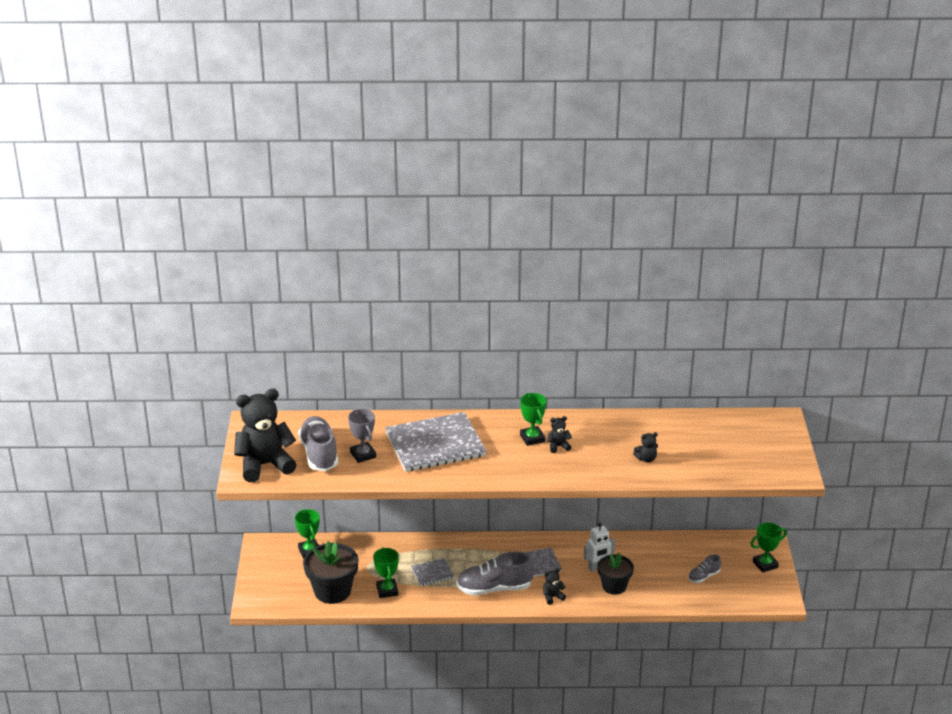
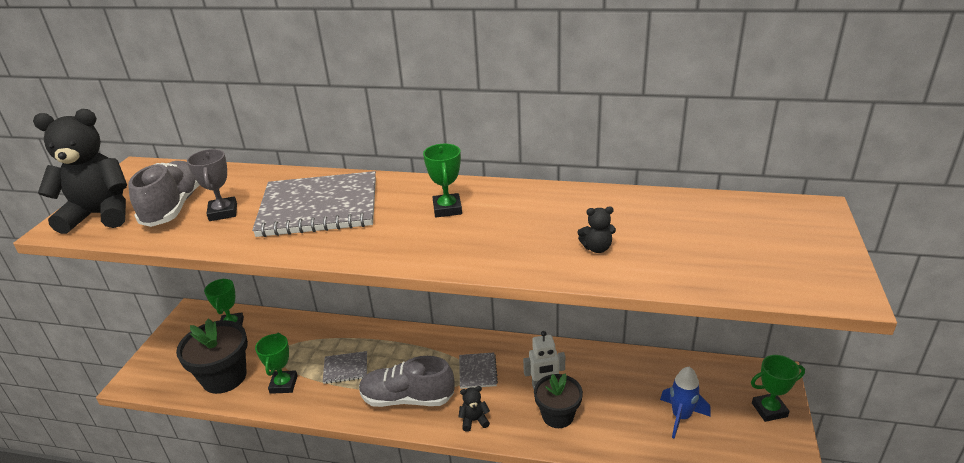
camera: 15 degrees right, 0 degrees up
(558, 446) = (477, 221): black teddy bear -> none
(703, 576) = (681, 417): grey shoe -> blue rocket

